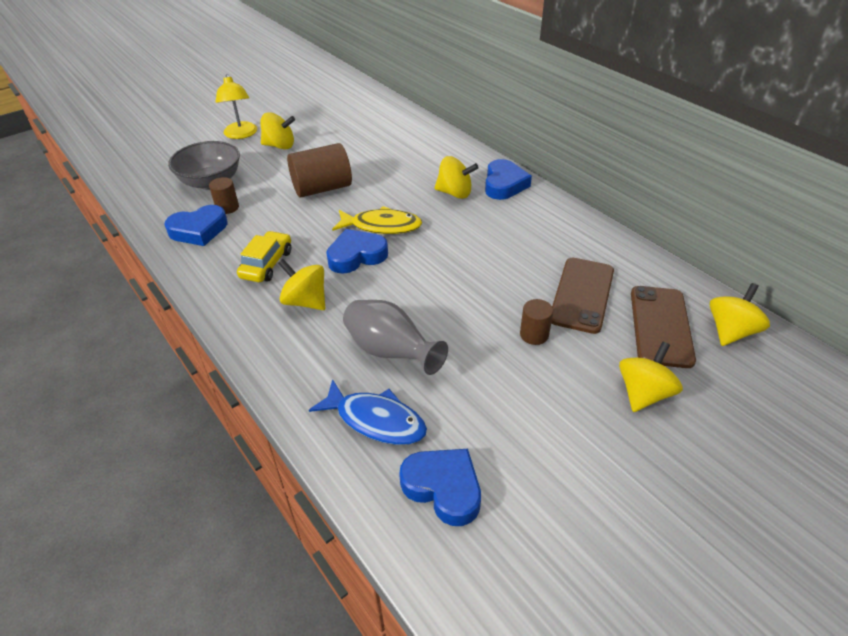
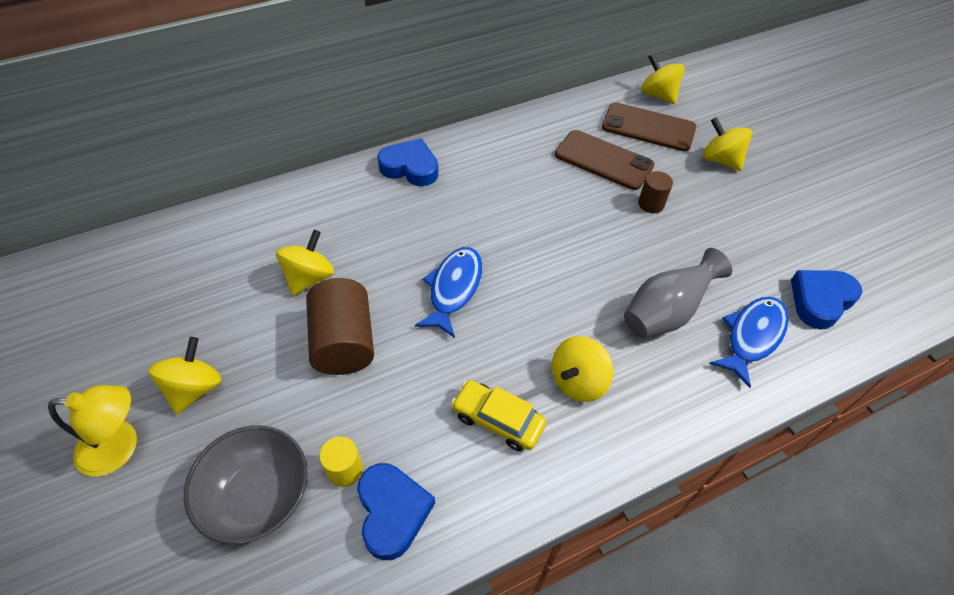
camera: 80 degrees left, 10 degrees up
(227, 207) = (345, 470): brown cylinder -> yellow cylinder
(356, 256) = (505, 321): blue heart -> none
(382, 226) = (454, 289): yellow fish -> blue fish
(455, 193) = (410, 211): yellow spinning top -> yellow spinning top (309, 277)

